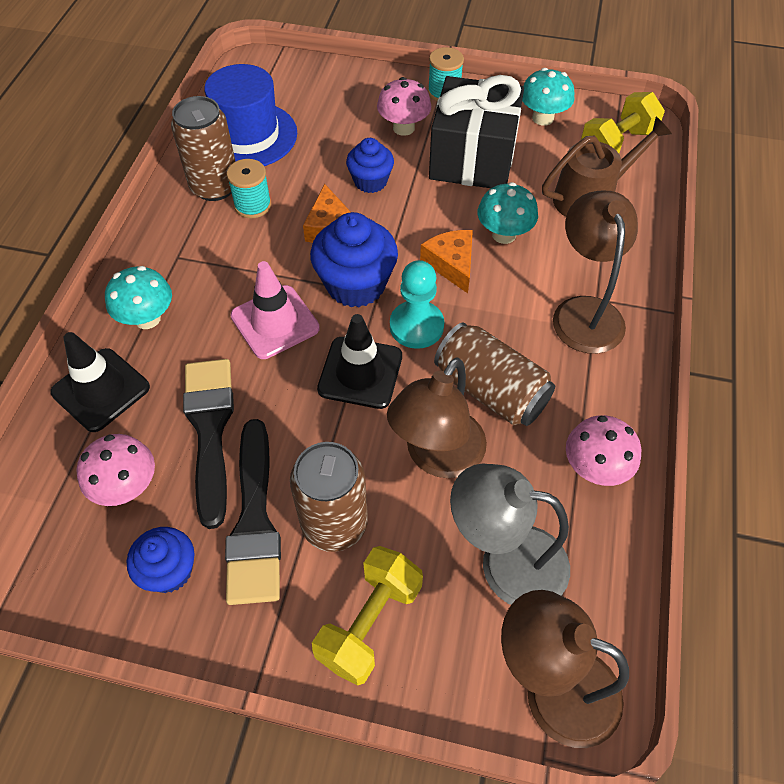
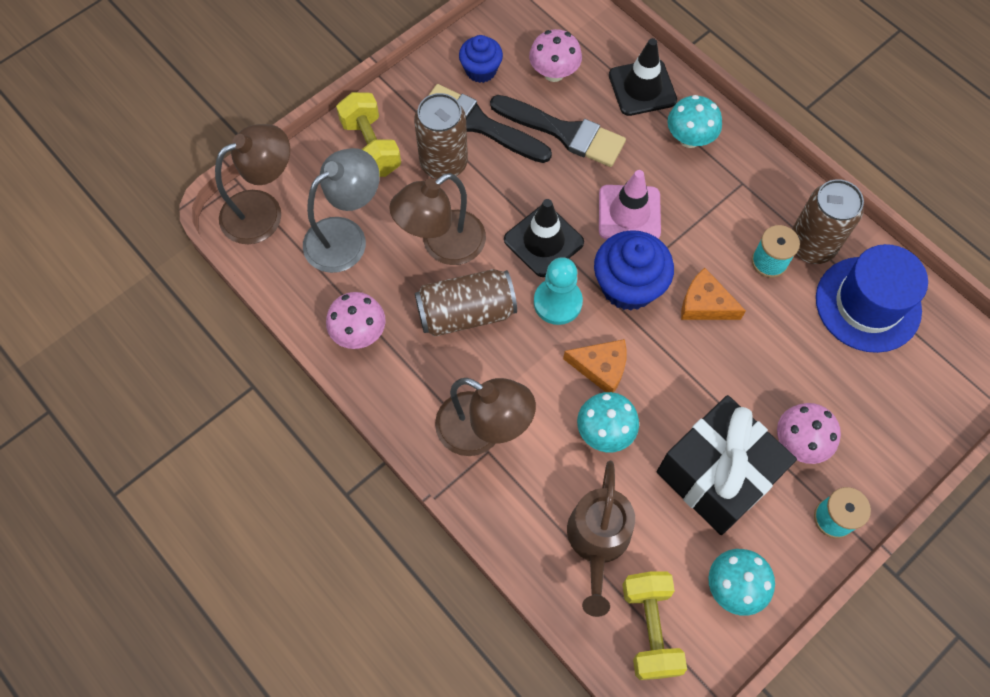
camera: 125 degrees right, 10 degrees up
(370, 181) = (741, 368): blue cupcake -> none
(437, 457) = (442, 245): brown lamp -> brown lamp turned 105 degrees counterclockwise

